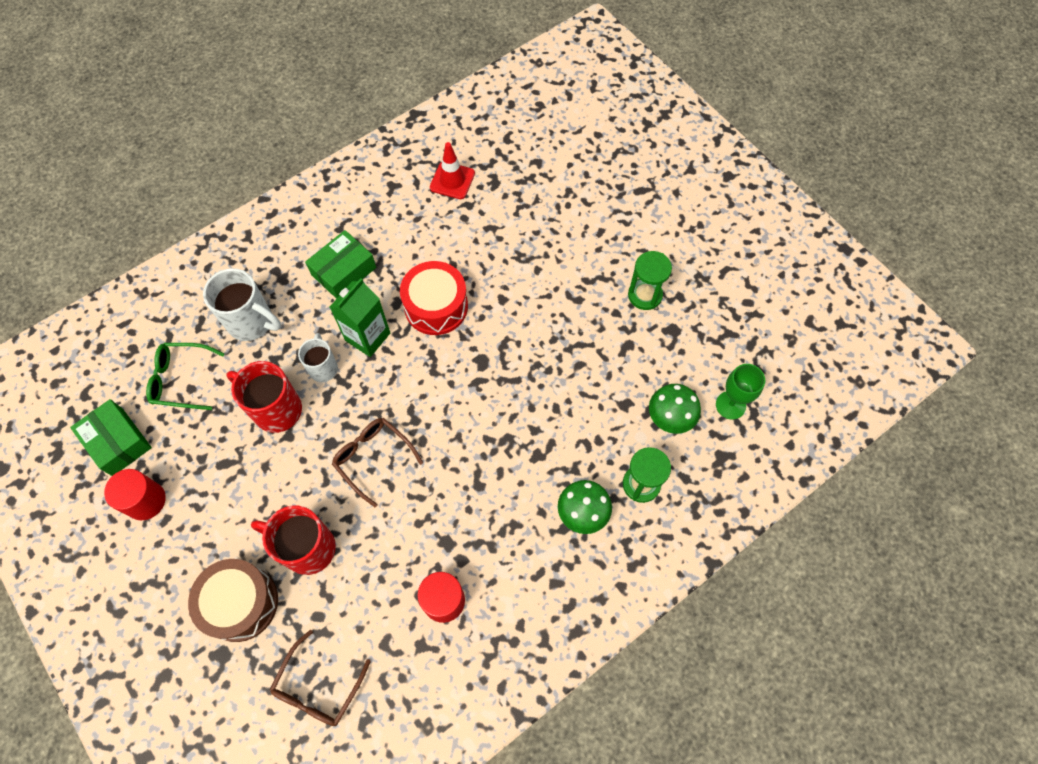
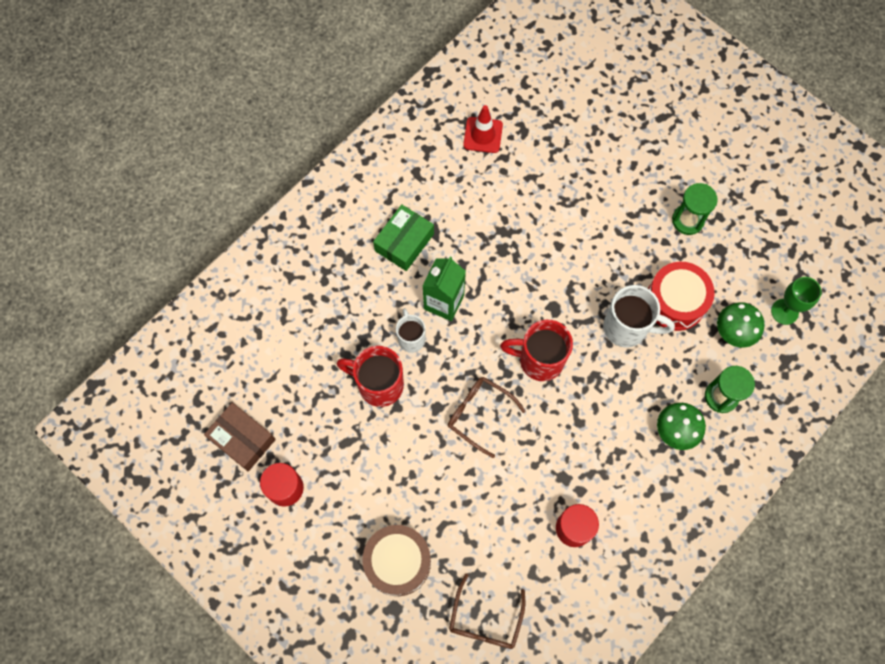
camera: 10 degrees left, 5 degrees up
(118, 442) = (242, 439): green box -> brown box
(181, 379) = (282, 372): green glasses -> none
(252, 322) = (332, 306): white mug -> white mug (627, 328)
(307, 548) = (442, 504): red mug -> red mug (539, 360)
(436, 306) = (499, 263): red drum -> red drum (675, 302)

